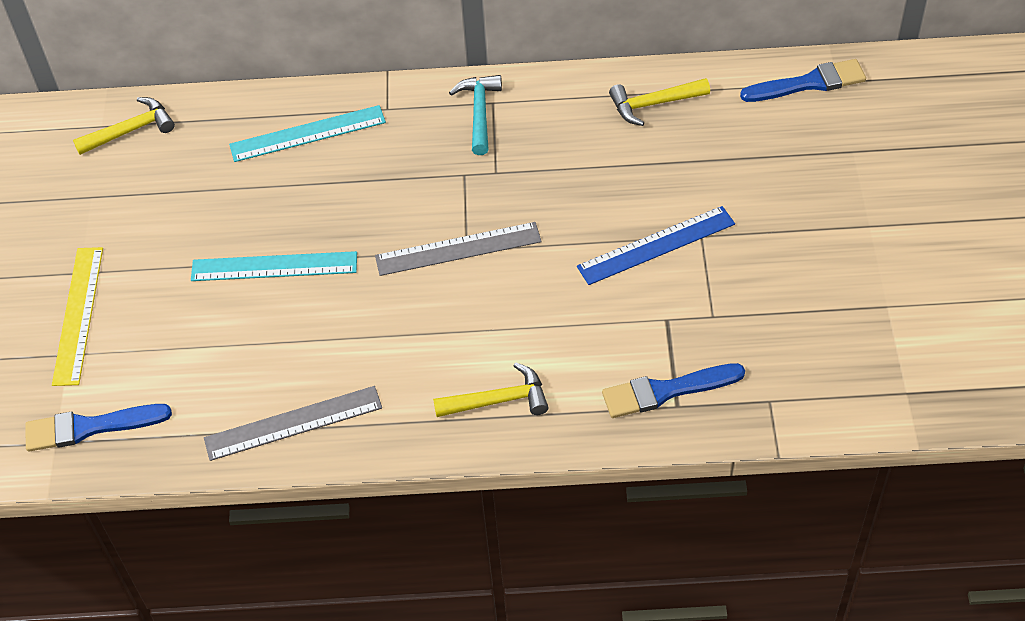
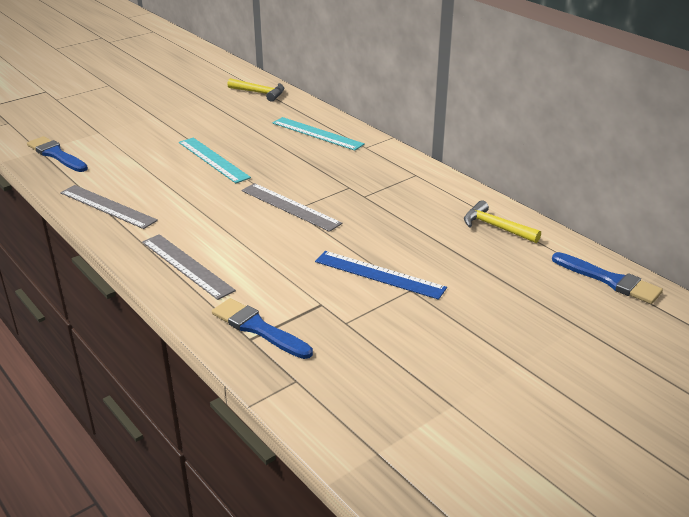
camera: 50 degrees right, 20 degrees down
(78, 315) = (127, 125): yellow ruler -> none
(479, 112) = (402, 173): turquoise hammer -> none
(499, 400) = (187, 265): yellow hammer -> grey ruler

